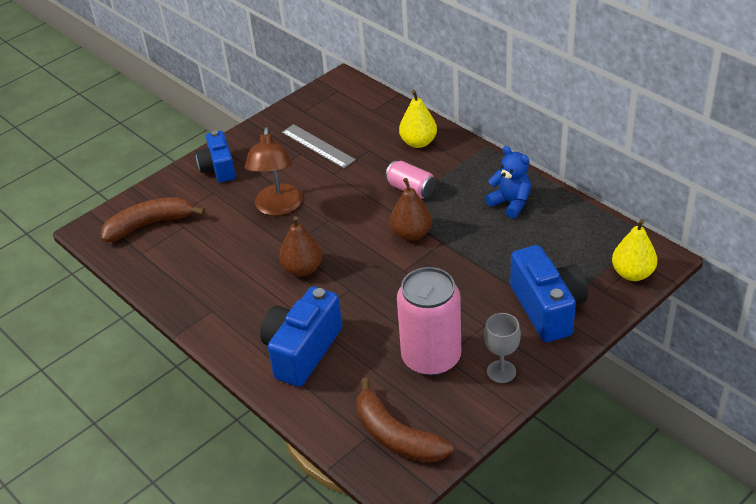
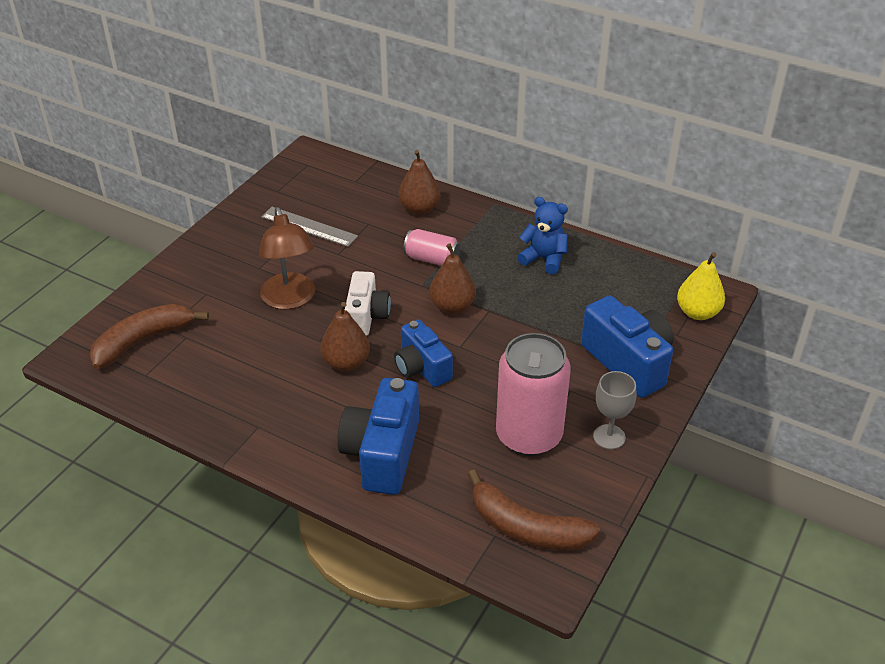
camera: 20 degrees left, 0 degrees up
(218, 168) = (202, 266): blue camera -> blue camera (422, 368)
(335, 231) = (366, 316): none -> white camera
(418, 142) = (419, 209): yellow pear -> brown pear

